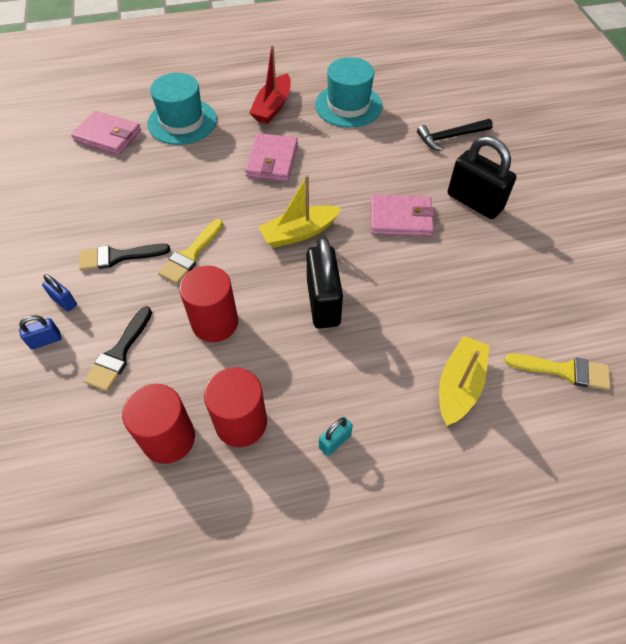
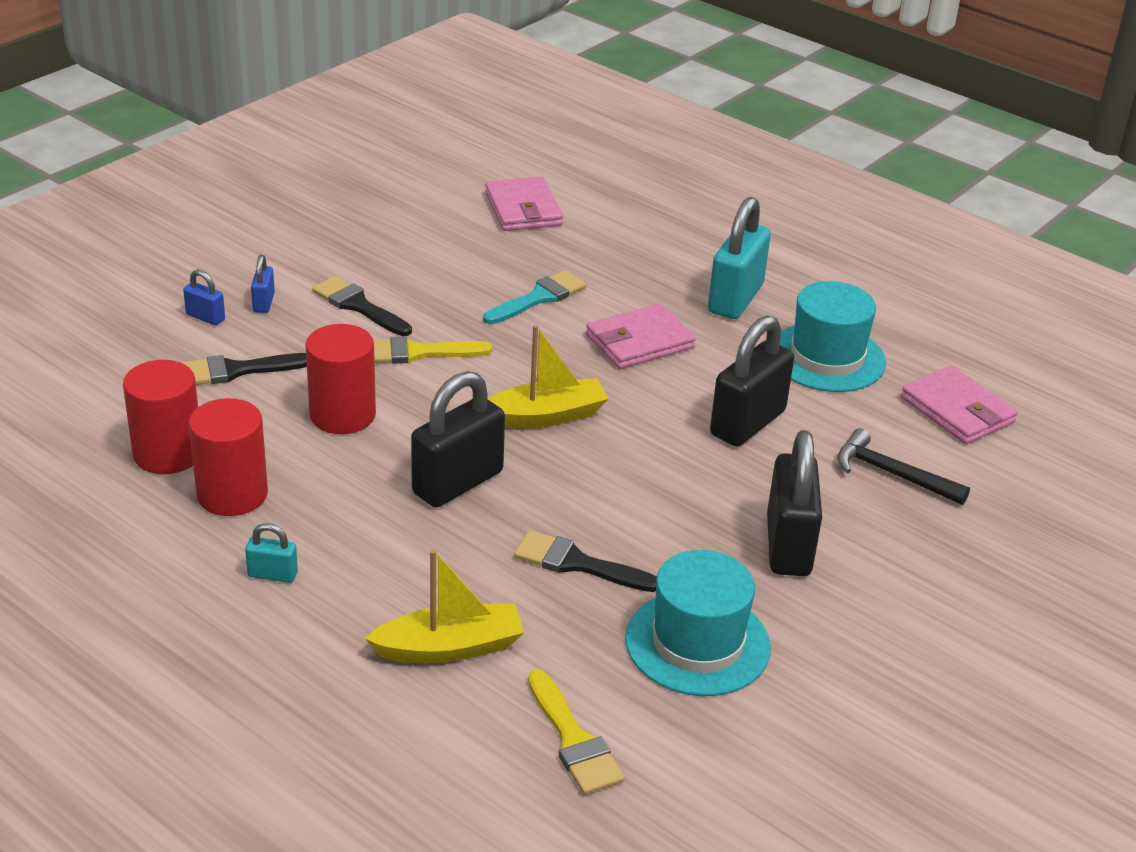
camera: 50 degrees right, 20 degrees down
(182, 122) = (615, 246): turquoise hat -> turquoise hat (697, 643)
(195, 176) = (538, 298): none -> turquoise brush
(272, 107) = (735, 299): red boat -> turquoise padlock
(299, 233) = (545, 416): yellow boat -> yellow boat turned 135 degrees clockwise
(373, 161) = (747, 423): none -> black padlock
(400, 218) = (672, 489): pink wallet -> pink wallet (957, 410)
(430, 289) = (578, 564): none -> black brush

